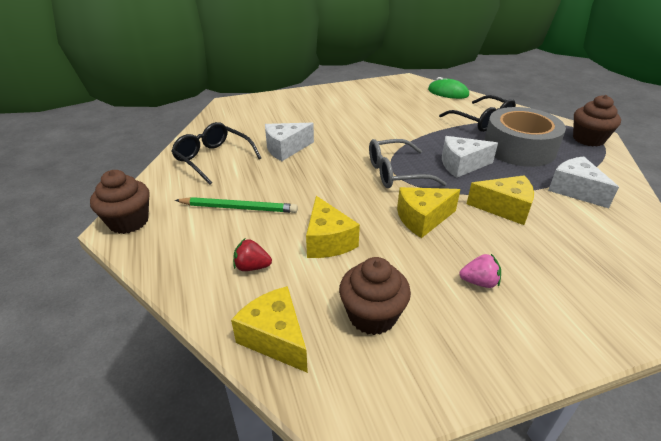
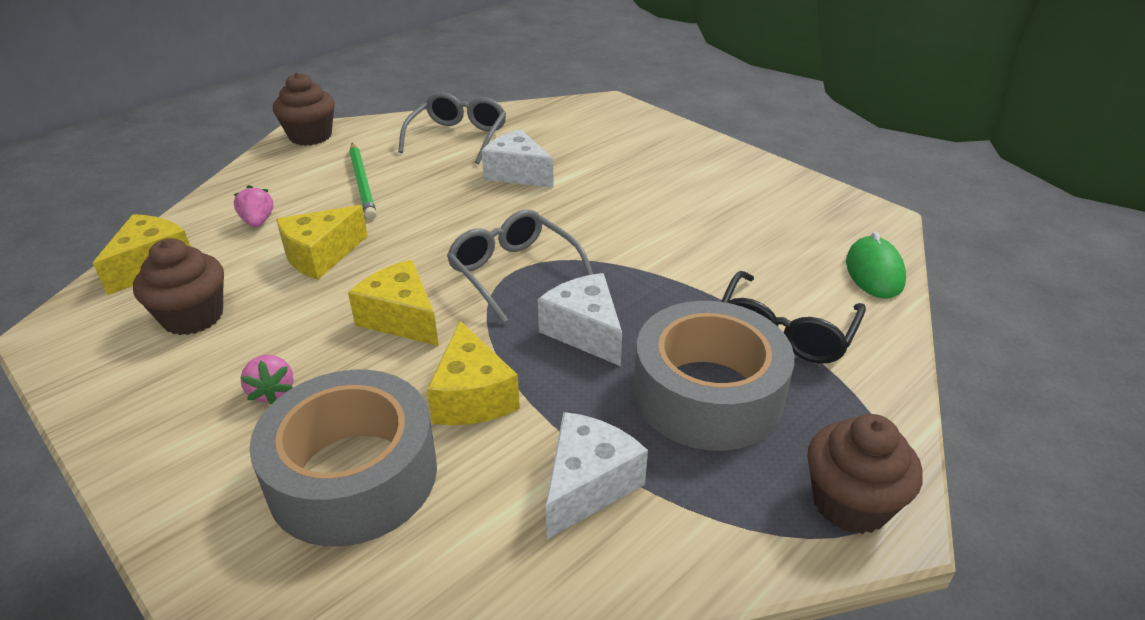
camera: 65 degrees right, 0 degrees up
(213, 159) = (458, 138): black glasses -> grey glasses
(252, 267) = (258, 222): red strawberry -> pink strawberry
(562, 259) = (353, 475): none -> grey tape

